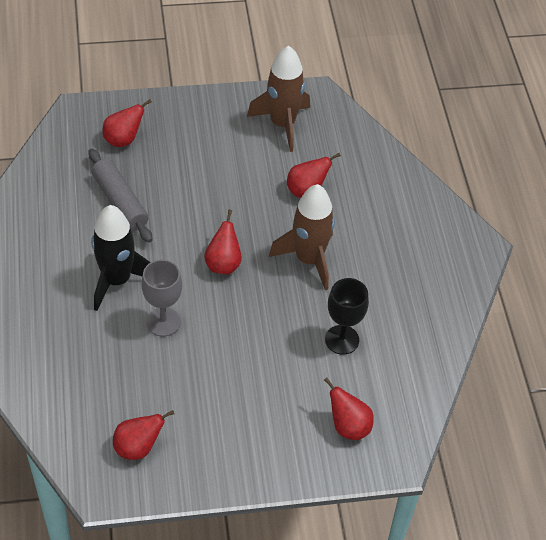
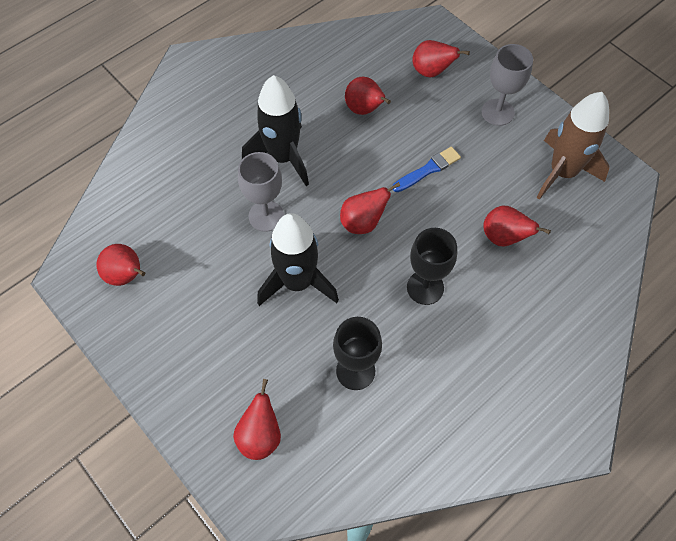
camera: 60 degrees right, 10 degrees up
(120, 202) = (364, 109): grey rolling pin -> red pear
(198, 125) = (497, 112): none -> grey goblet
(211, 197) = (428, 170): none -> blue brush
(240, 334) = (297, 282): none -> black rocket
(309, 259) = (425, 287): brown rocket -> black goblet

